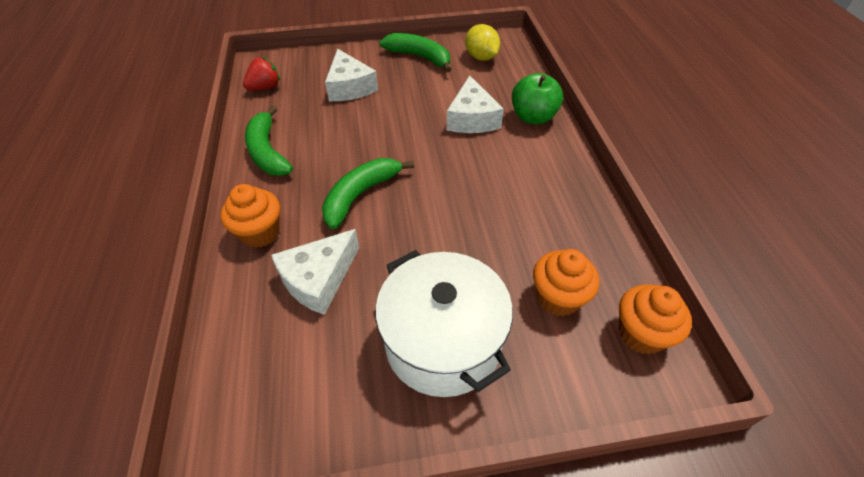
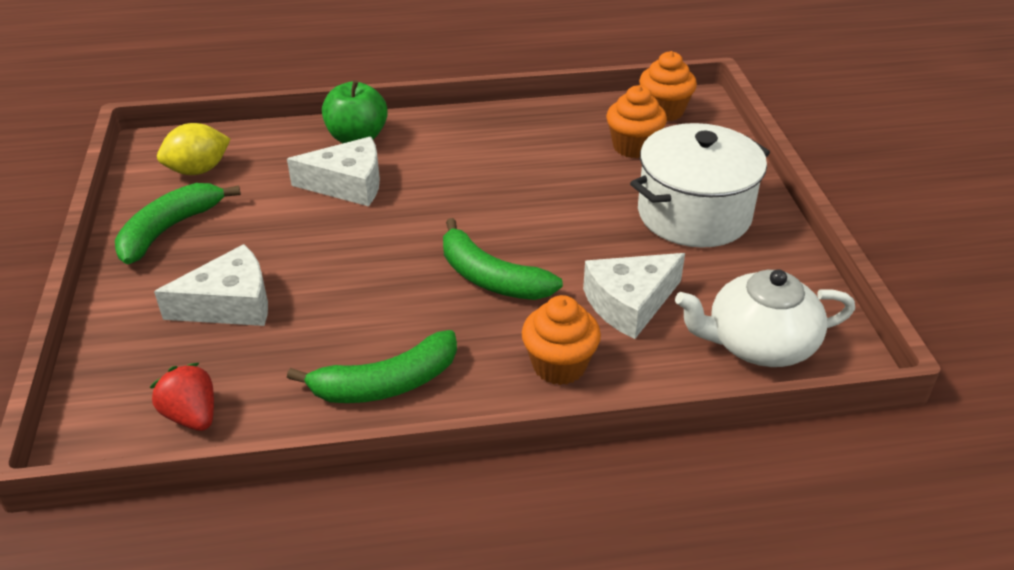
camera: 90 degrees left, 10 degrees down
(249, 373) = (758, 343): none -> white teapot
(318, 279) = (629, 303): white cheese -> white cheese turned 105 degrees clockwise

